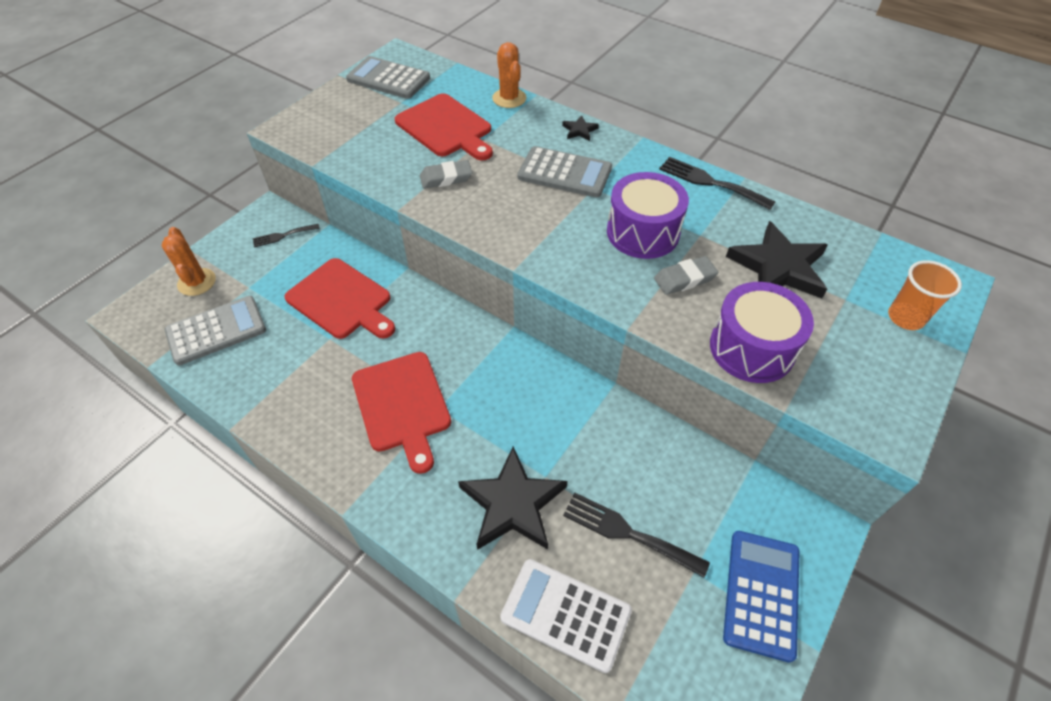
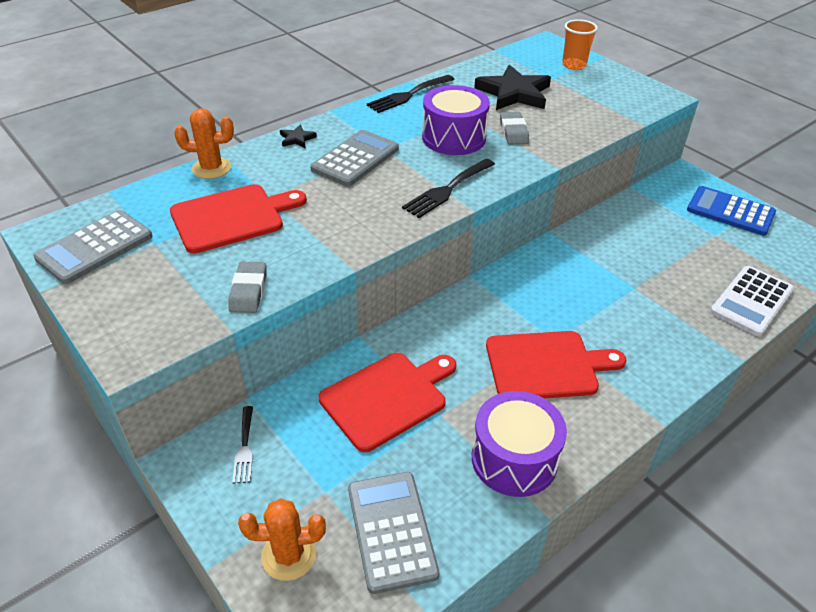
camera: 75 degrees left, 10 degrees down
(446, 178) = (321, 230): grey eraser -> grey eraser (248, 291)
(512, 504) = (659, 311): black star -> none
(627, 533) = (686, 257): black fork -> black fork (447, 190)
(751, 348) = (589, 123): purple drum -> purple drum (514, 459)

